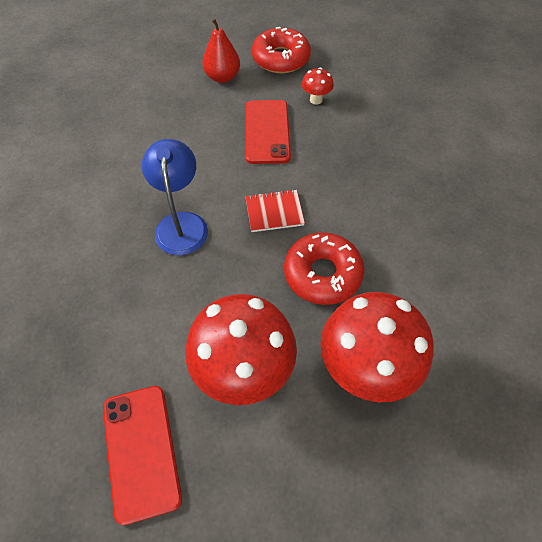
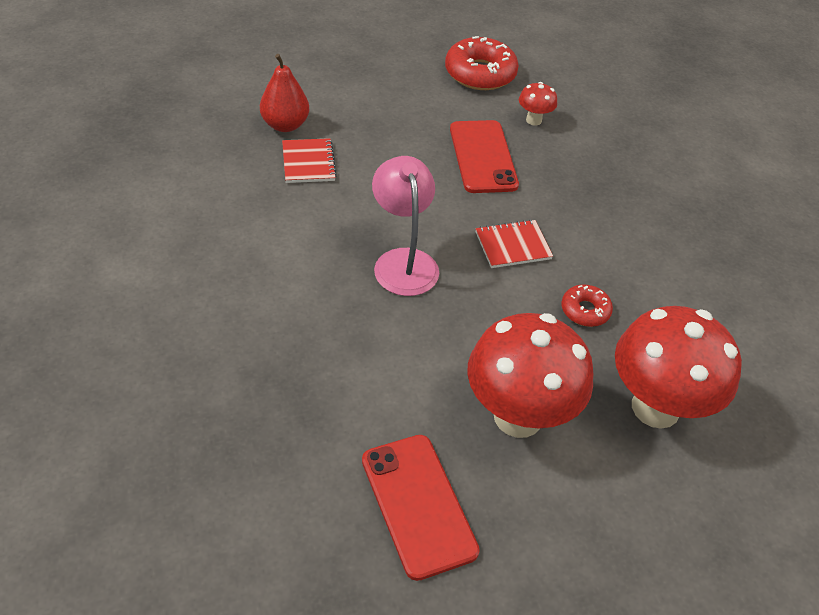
camera: 10 degrees left, 10 degrees down
(126, 134) = (308, 162): none -> red notebook
(181, 223) = (403, 261): blue lamp -> pink lamp
(222, 77) = (413, 95): red pear -> red pear (285, 125)
(322, 274) = (585, 310): red donut -> red donut, size x0.54

